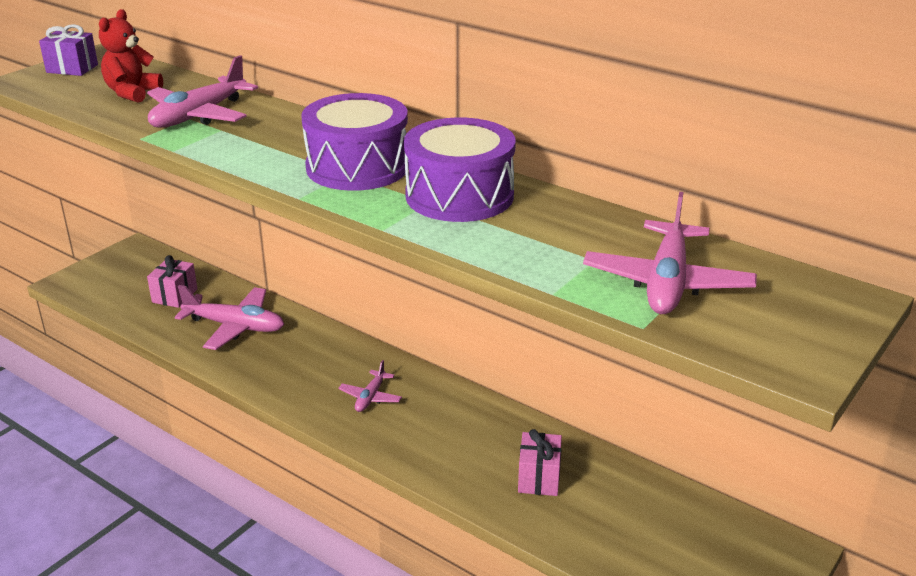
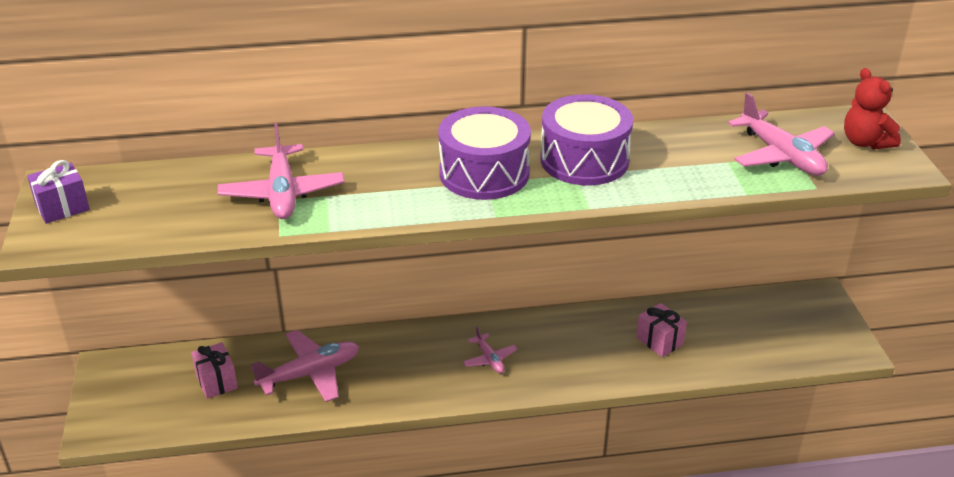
camera: 45 degrees left, 5 degrees up
(132, 93) = (178, 202): red teddy bear -> red teddy bear (865, 142)

